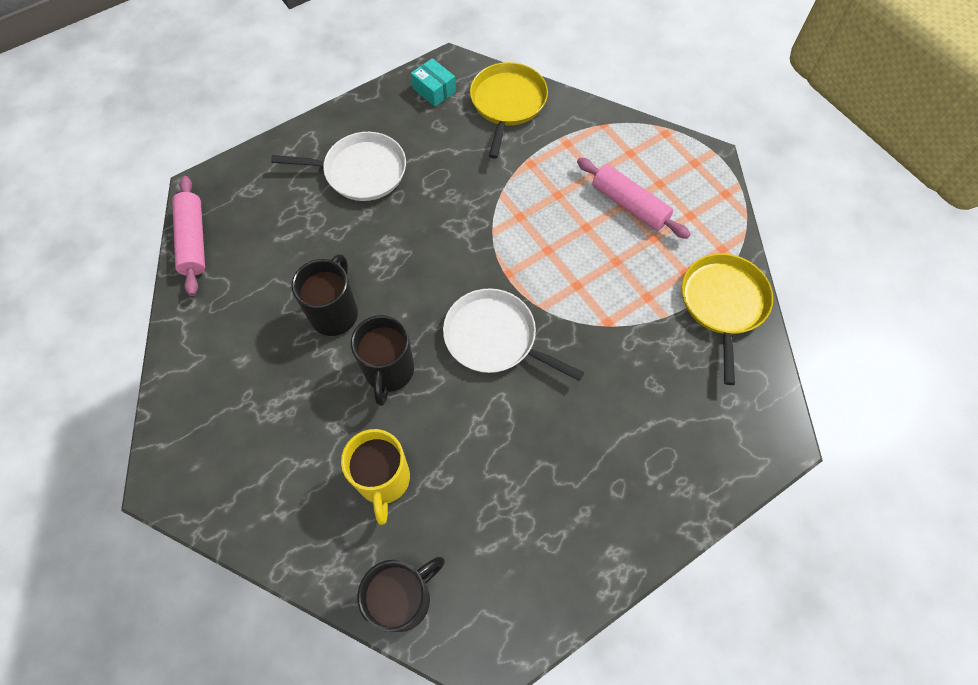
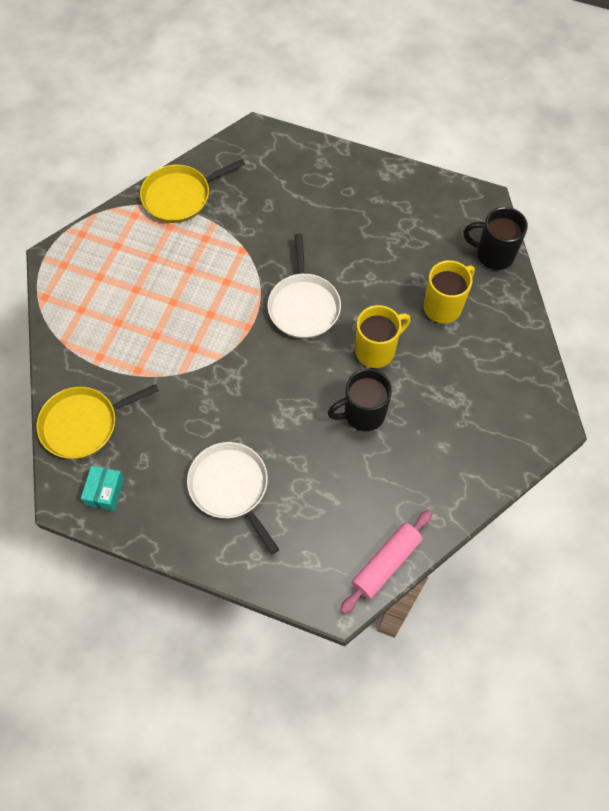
camera: 125 degrees left, 0 degrees up
(389, 372) = (376, 350): black mug -> yellow mug
(629, 204) = (133, 286): pink rolling pin -> none

